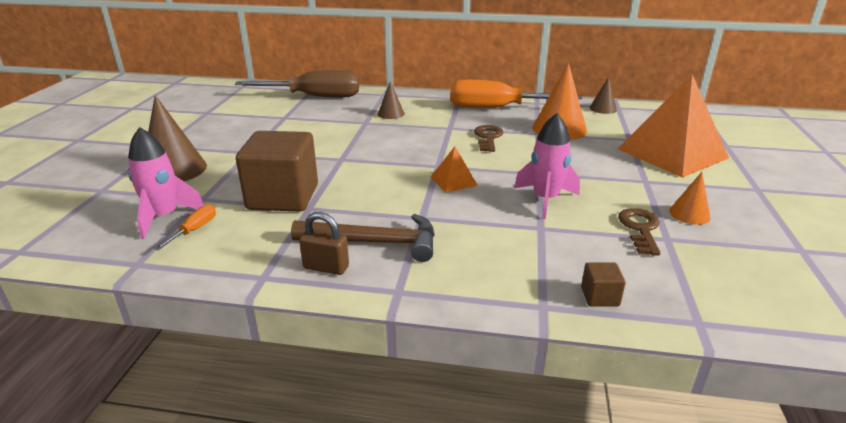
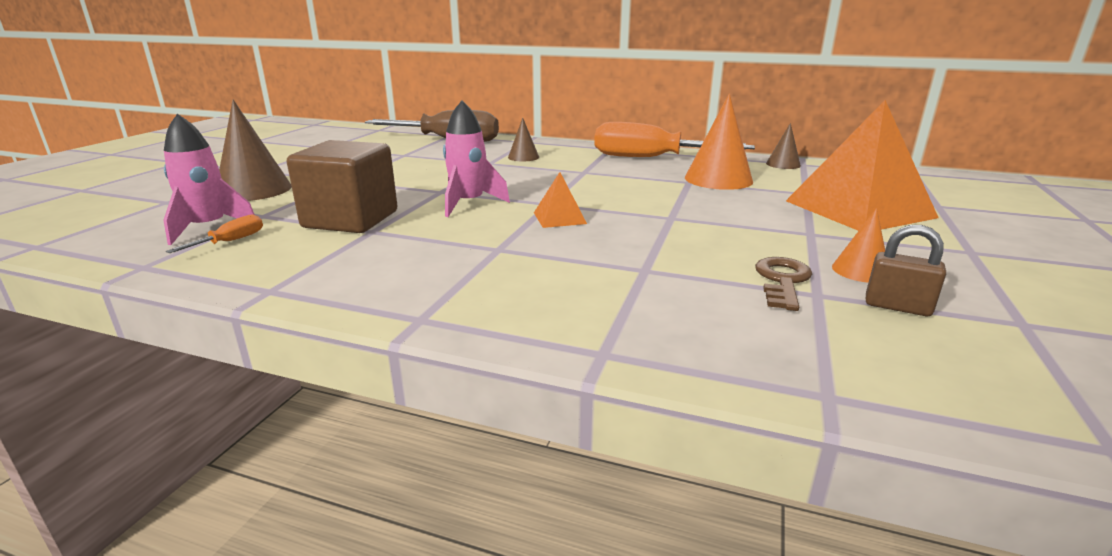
camera: 10 degrees right, 5 degrees down
(326, 267) = (350, 287): brown padlock -> brown padlock (897, 306)
(375, 242) = (425, 268): brown hammer -> none
(488, 137) = (625, 182): brown key -> none
(545, 199) = (666, 242): pink rocket -> pink rocket (469, 204)
(600, 297) = (690, 350): brown cube -> none

